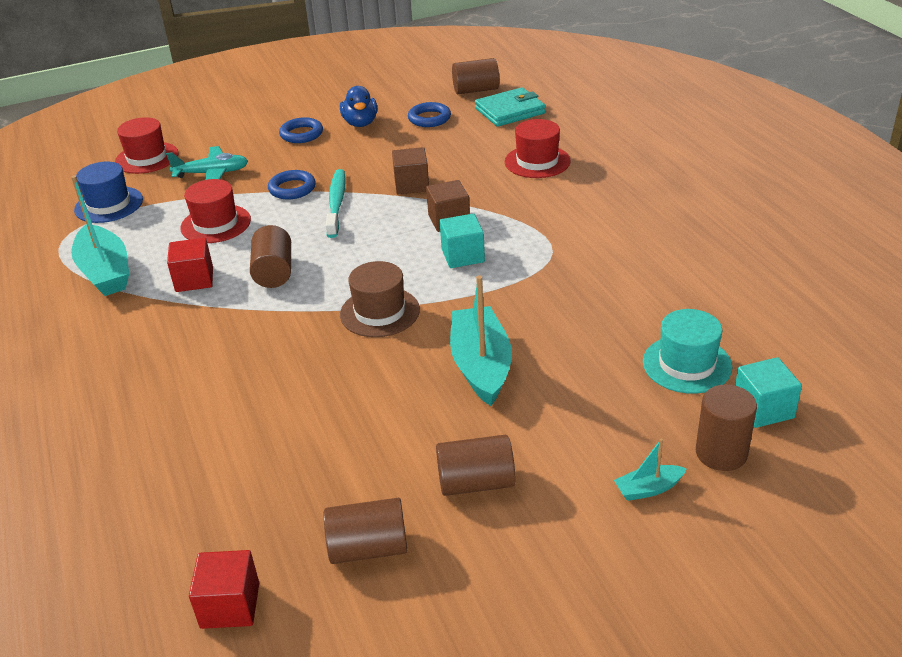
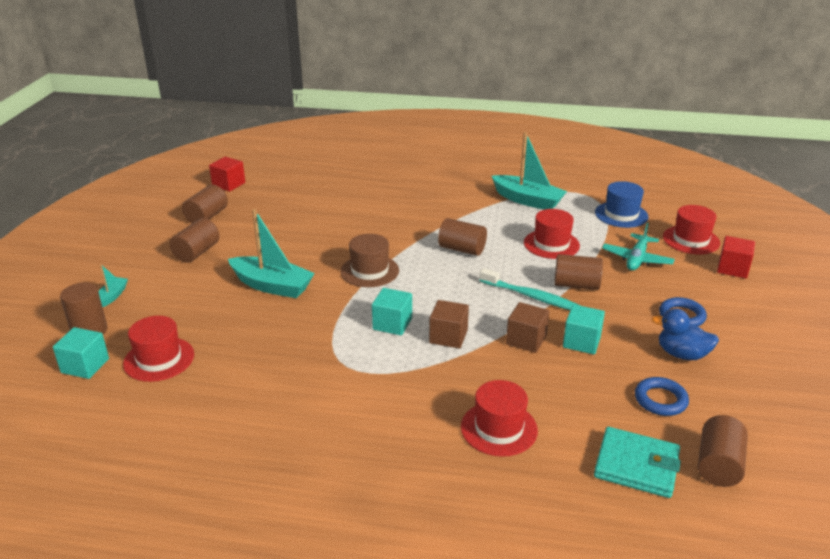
camera: 120 degrees right, 5 degrees down
(105, 272) = (527, 200): turquoise boat -> turquoise boat turned 150 degrees counterclockwise
(194, 279) = (485, 223): red cube -> red cube (732, 269)
(292, 188) = (576, 285): blue ring -> brown cylinder
(387, 162) = (581, 342): none -> turquoise cube
(510, 111) = (636, 465): turquoise wallet -> turquoise wallet turned 75 degrees counterclockwise
(687, 364) = (159, 359): turquoise hat -> red hat

